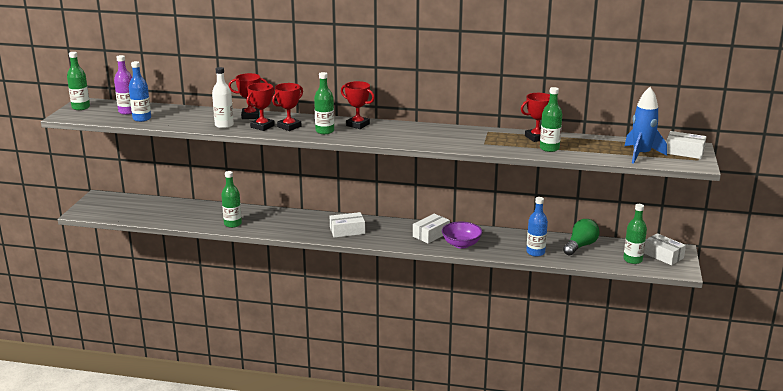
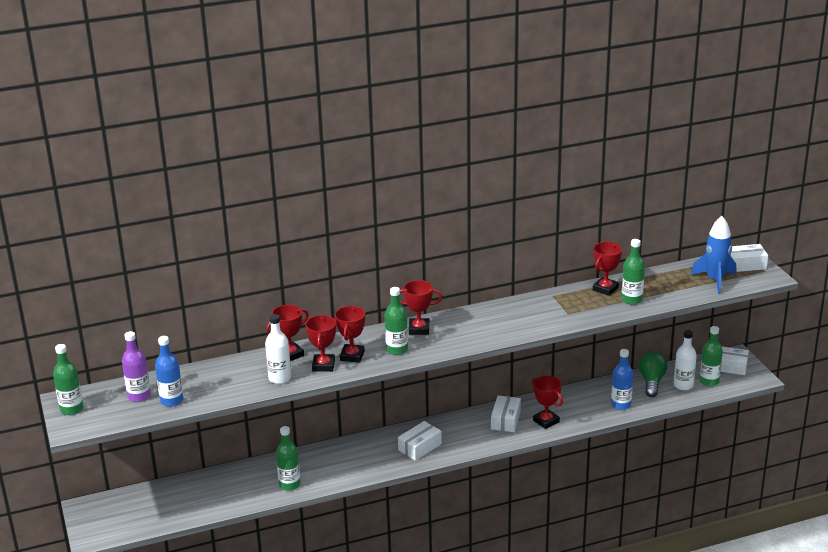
camera: 30 degrees left, 5 degrees up
(461, 244) = (546, 421): purple bowl -> red trophy
(606, 256) = (683, 385): none -> white bottle

